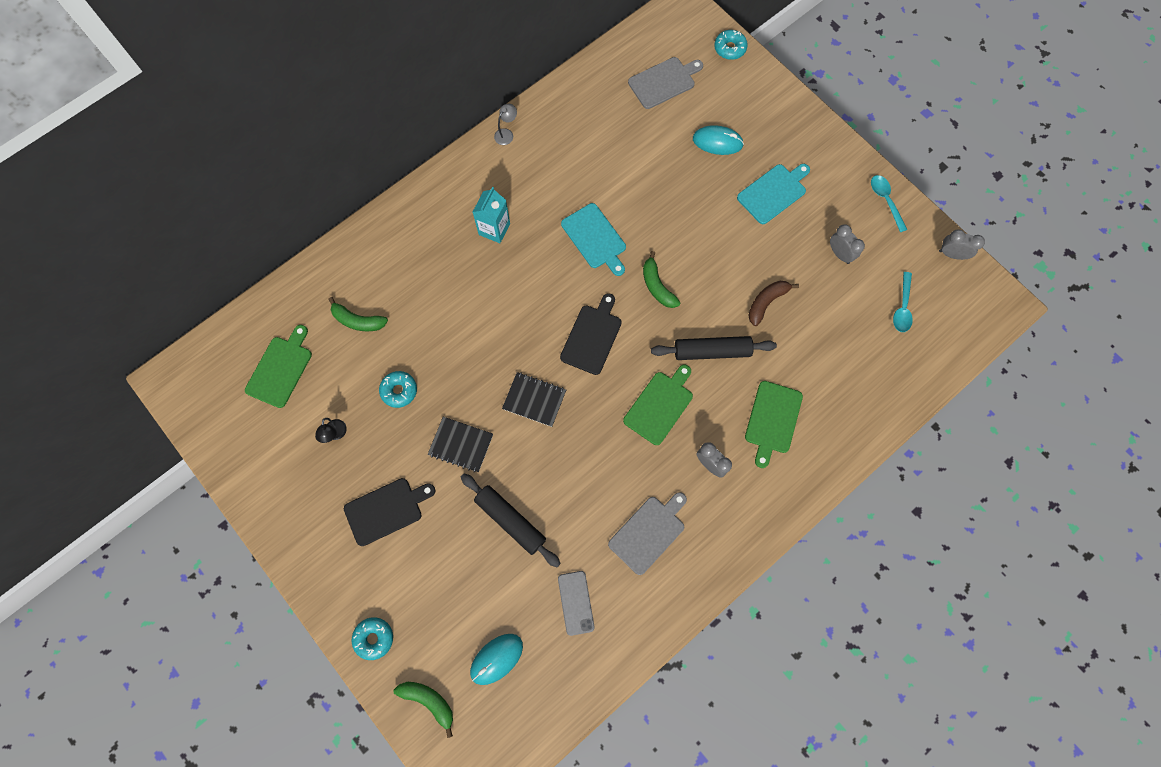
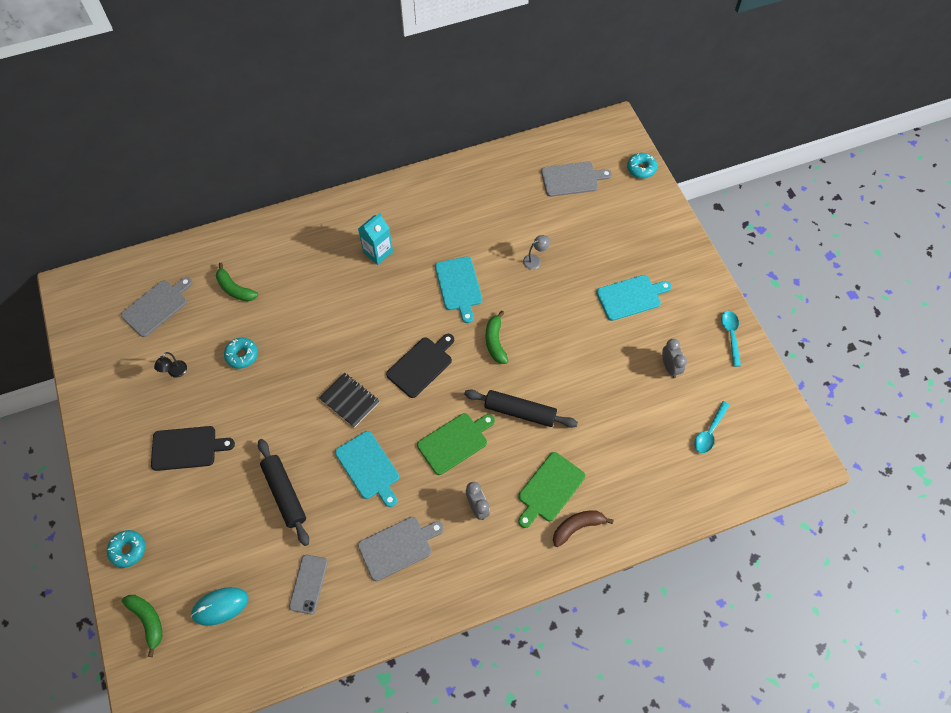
camera: 20 degrees right, 10 degrees down
(280, 369) = (157, 306): green cutting board -> grey cutting board
(461, 444) = (272, 416): black notebook -> none
(506, 134) = (421, 181): grey lamp -> grey lamp (535, 260)
(584, 462) = (369, 467): none -> turquoise cutting board
(717, 142) = (598, 240): turquoise mouse -> none
(766, 302) = (586, 387): brown banana -> brown banana (577, 527)
(951, 254) = (774, 401): grey clock -> none

